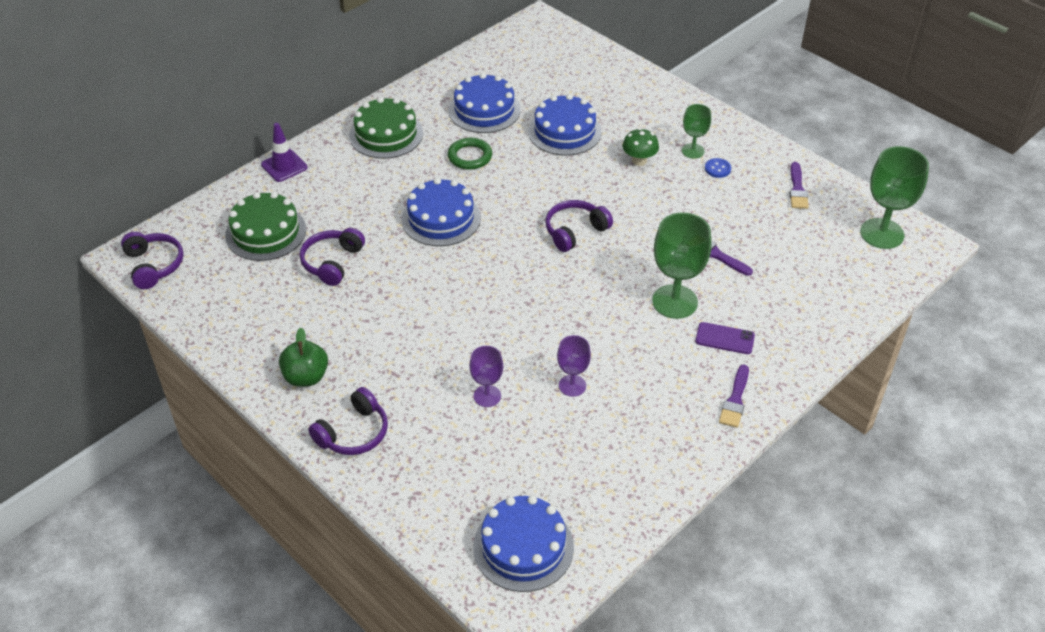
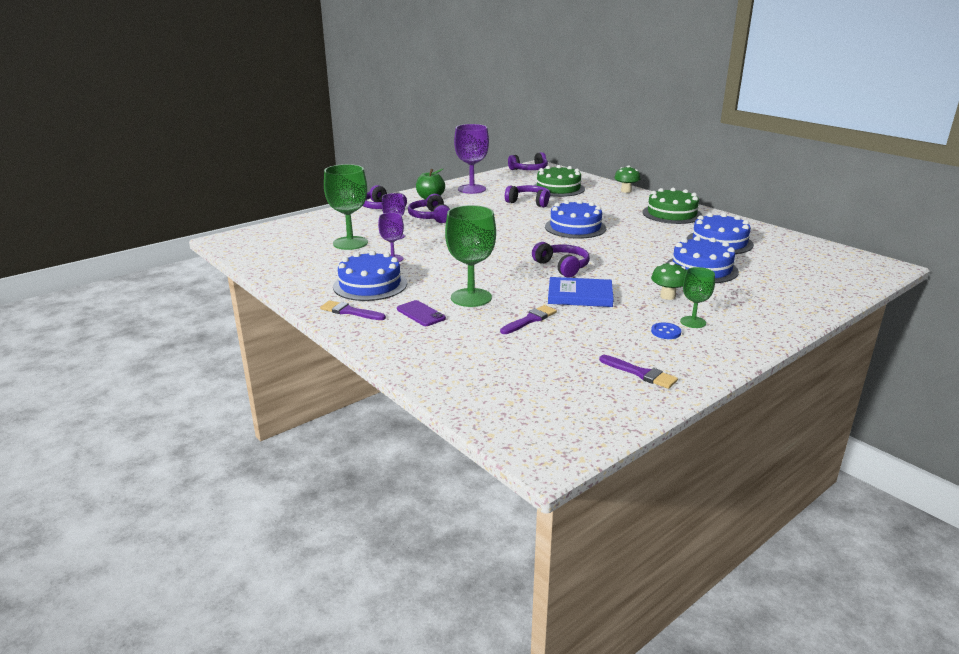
camera: 95 degrees right, 20 degrees down
(260, 330) = (472, 189): none -> purple goblet
(284, 166) = (626, 191): purple traffic cone -> green mushroom
(401, 366) = (430, 217): none -> purple headphones
(470, 156) = (652, 236): green ring -> none
(523, 547) = (269, 242): blue cake -> blue cake (370, 285)
(650, 219) = (580, 295): none -> blue book
(724, 338) = (420, 314): purple phone -> purple phone turned 60 degrees counterclockwise
(797, 189) = (640, 373): purple brush -> purple brush turned 150 degrees counterclockwise
(882, 233) = (564, 419): green goblet -> green goblet (350, 243)

